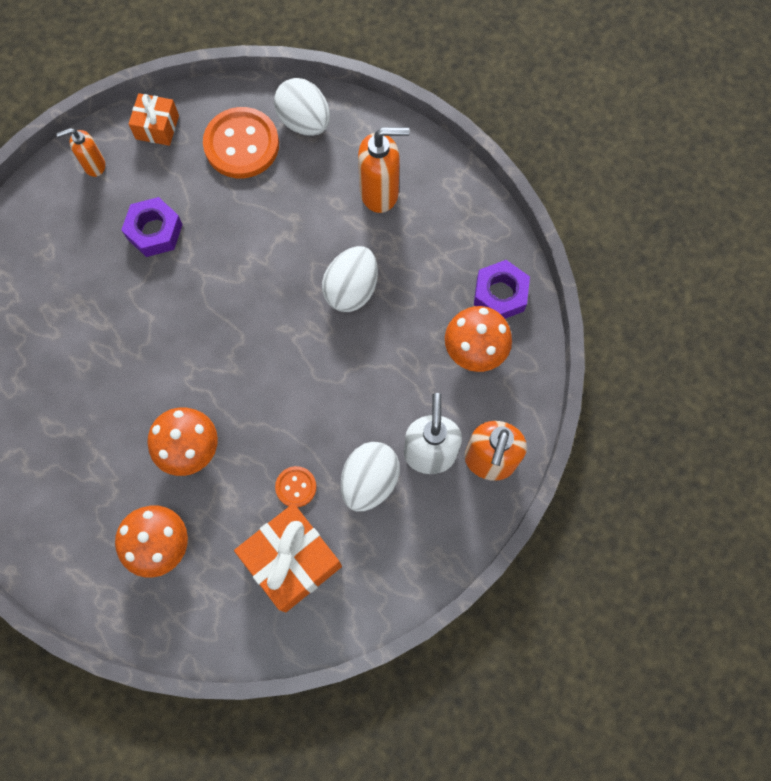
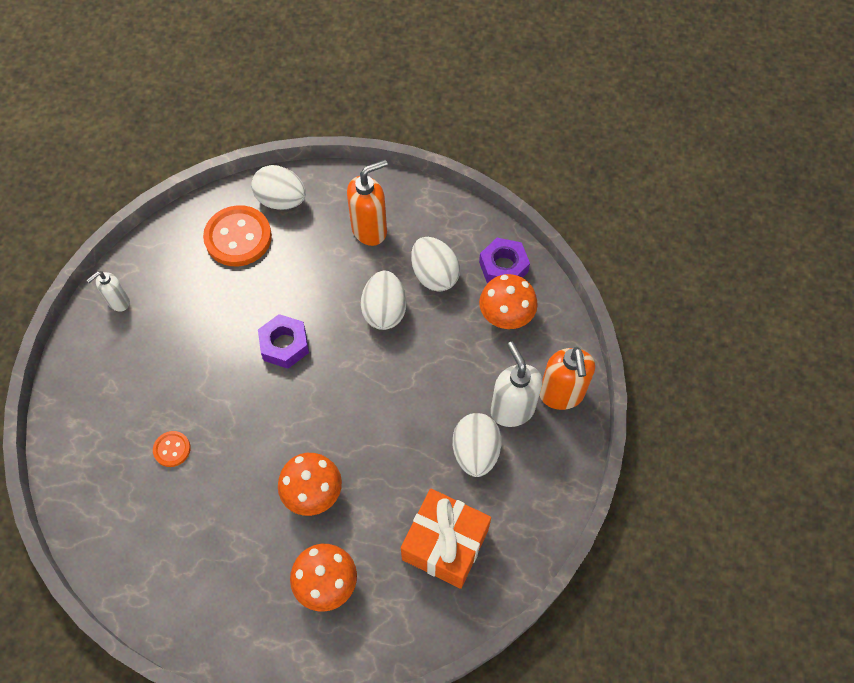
camera: 25 degrees left, 10 degrees down
(94, 165) = (119, 302): orange soap dispenser -> white soap dispenser
(154, 231) = (197, 333): purple nut -> purple nut (284, 345)
(157, 127) = (159, 251): orange gift -> none
(296, 487) = (418, 484): orange button -> orange button (172, 449)
(422, 272) = (434, 275): none -> white egg

